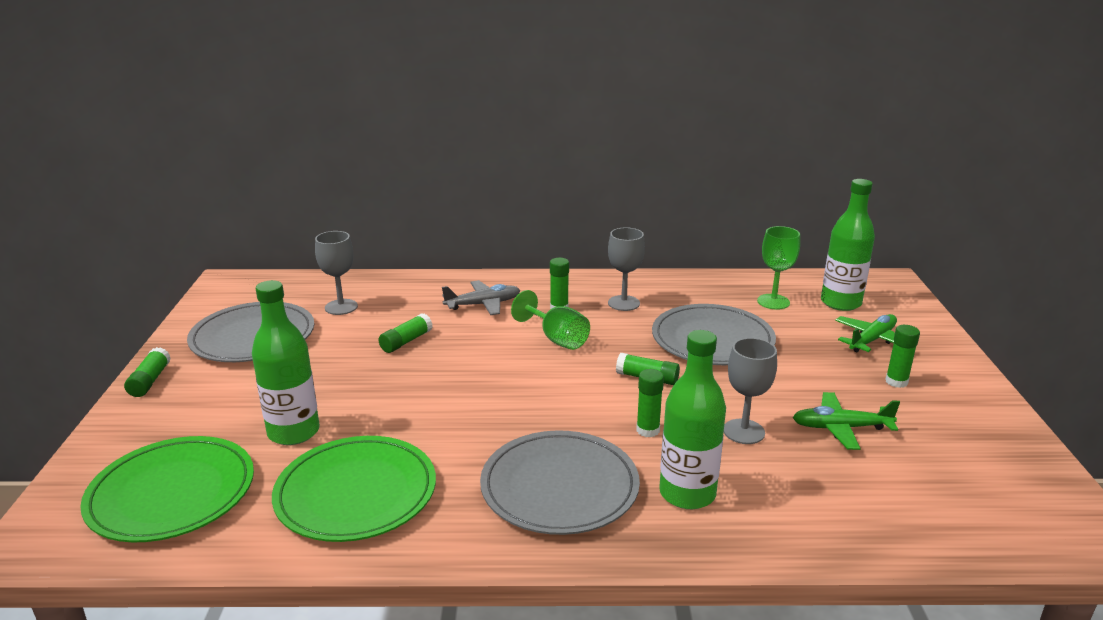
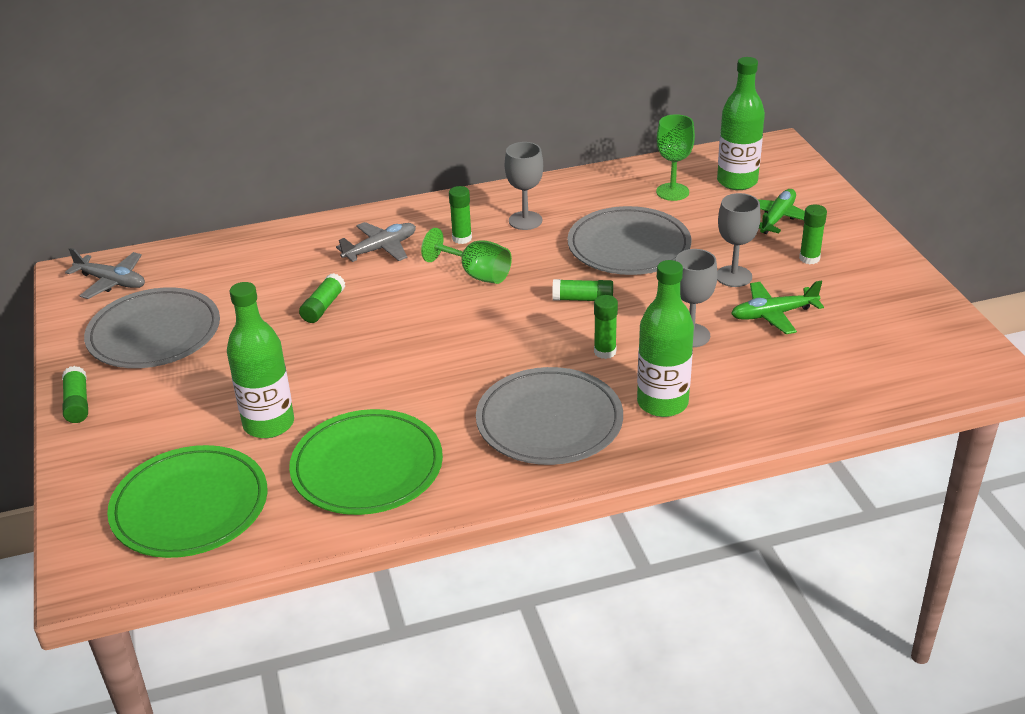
camera: 15 degrees left, 10 degrees up
(250, 292) = (112, 282): none -> grey plane
(341, 307) = (228, 280): grey goblet -> grey goblet (733, 276)

